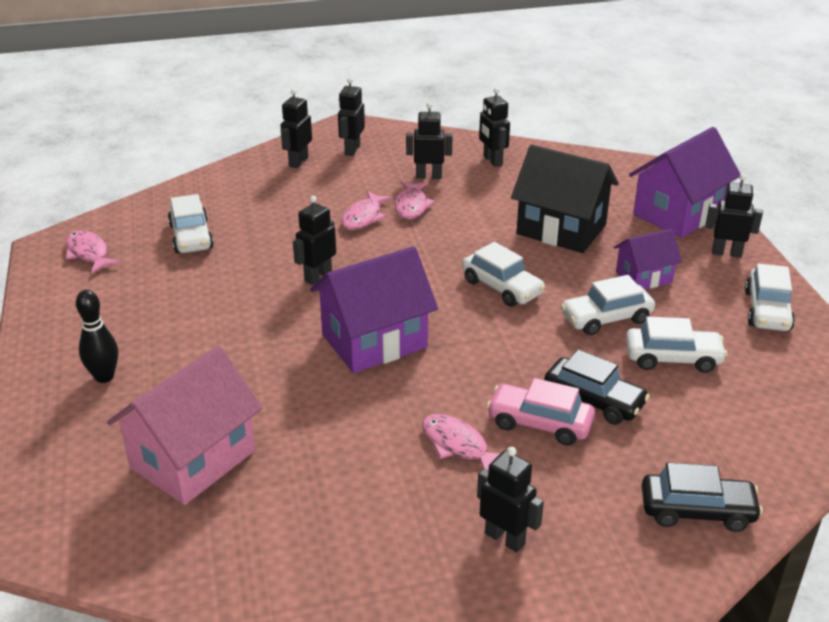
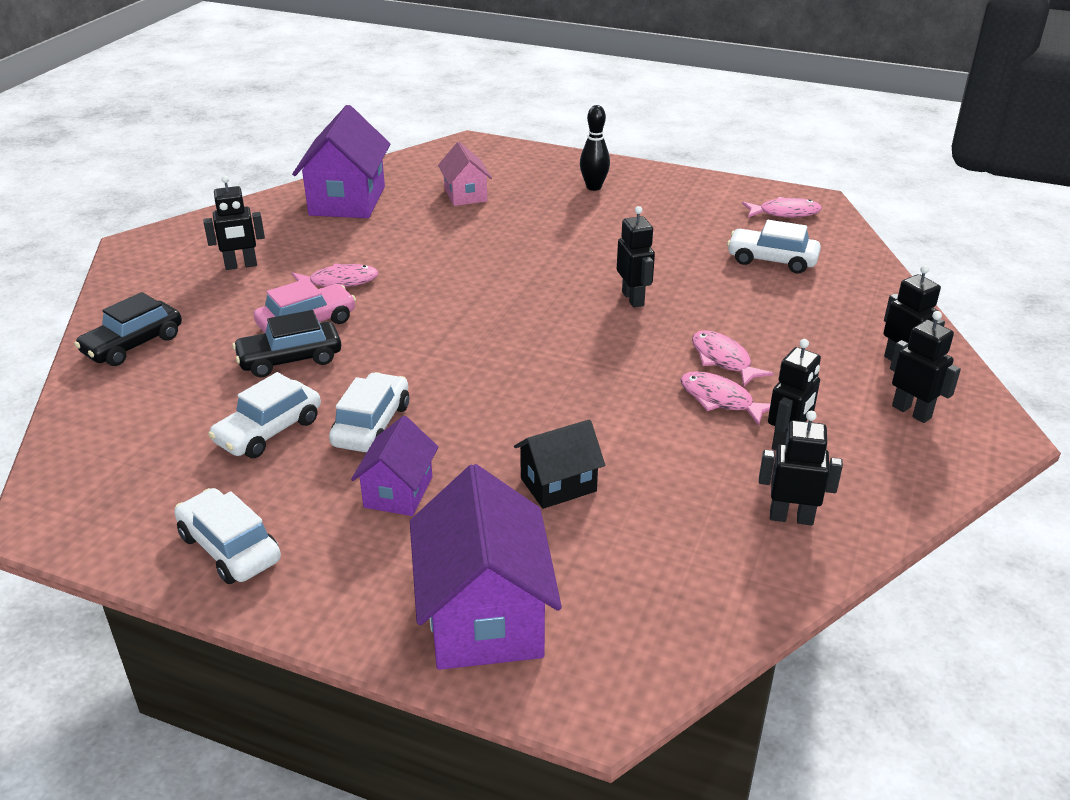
camera: 125 degrees right, 0 degrees up
(193, 459) = (465, 195): pink house -> pink house, size x0.57
(374, 341) = (502, 292): purple house -> purple house (347, 201)
(502, 287) = (497, 388): white car -> none
(561, 229) = (558, 485): black house -> black house, size x0.57
(726, 253) = (355, 597): black robot -> none

